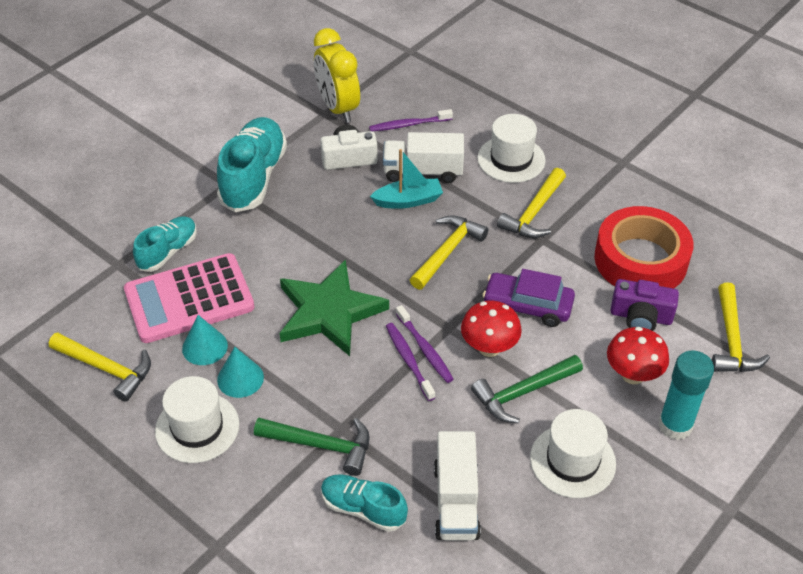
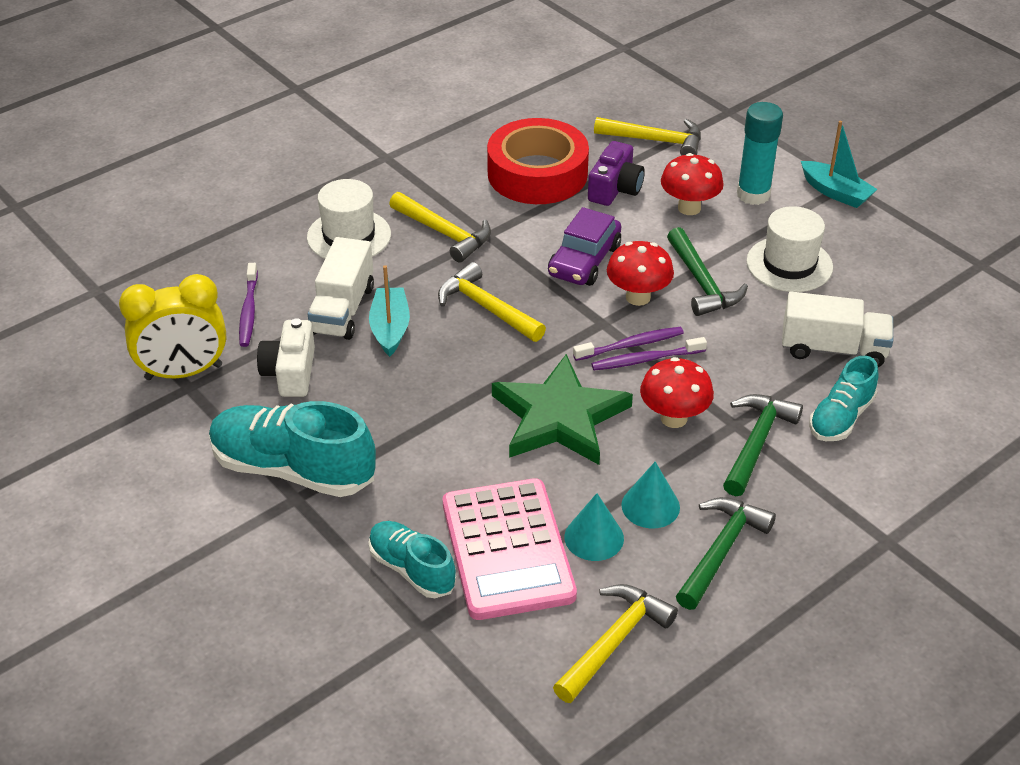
camera: 80 degrees left, 5 degrees down
(197, 427) = (721, 550): white hat -> green hammer
(341, 385) = (673, 418): none -> red mushroom
(708, 499) = (836, 192): none -> turquoise boat

